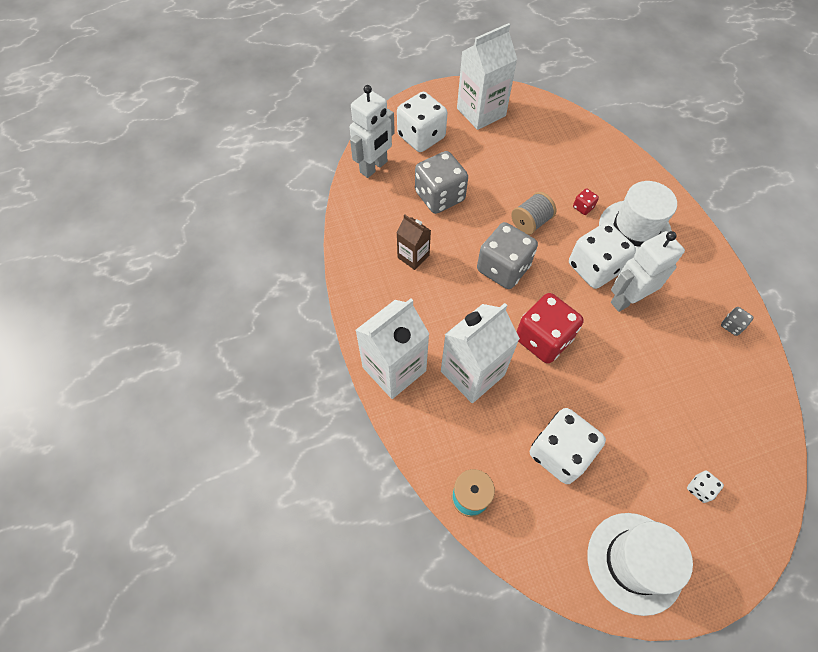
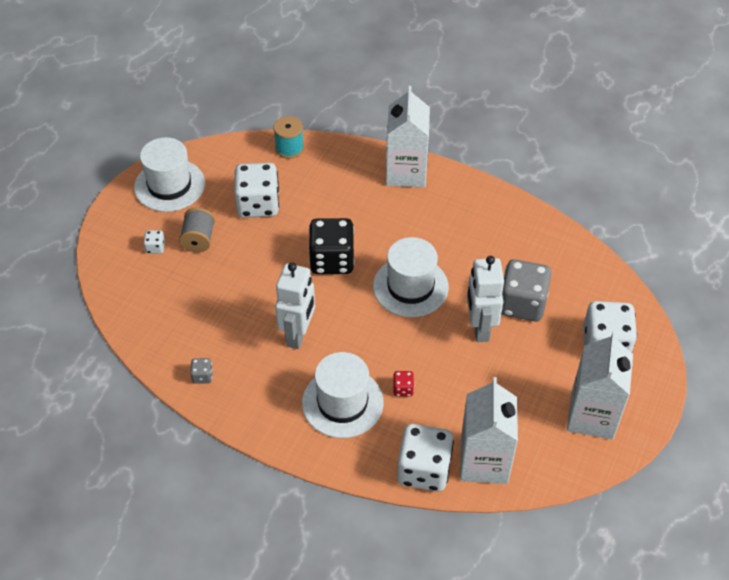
camera: 135 degrees right, 10 degrees down
(374, 167) = (601, 286): white robot -> white robot (480, 328)
(413, 256) = (482, 244): brown carton -> none
(472, 373) = (356, 206): white carton -> white carton (484, 461)
(503, 268) = (410, 286): grey dice -> white hat
(530, 222) = (430, 340): grey spool -> grey spool (198, 240)
(543, 339) = (332, 260): red dice -> black dice
(594, 268) = (344, 341): white dice -> white dice (424, 470)

